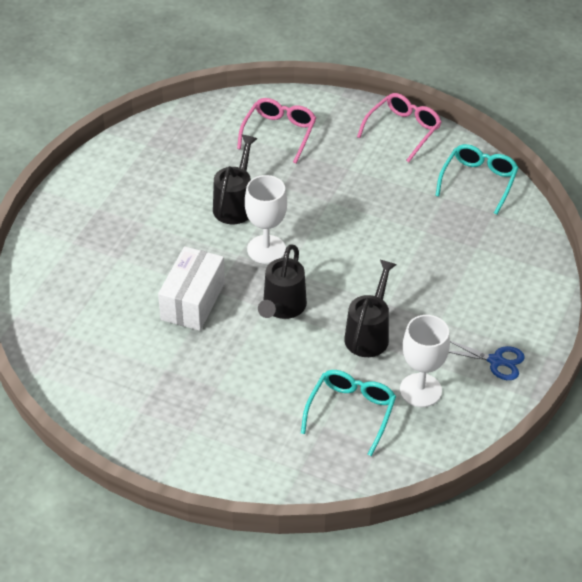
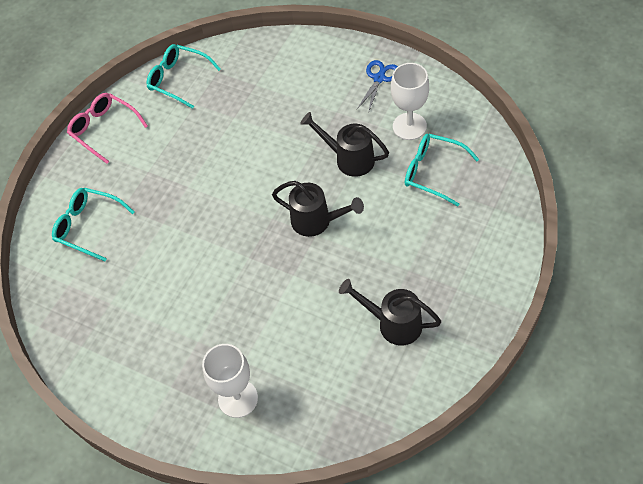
camera: 80 degrees left, 10 degrees up
(193, 301) = (305, 292): white box -> none
(235, 204) = (182, 261): black watering can -> black watering can (393, 323)
(266, 249) = (244, 235): white goblet -> white goblet (238, 398)
(279, 133) = (88, 226): pink glasses -> turquoise glasses

